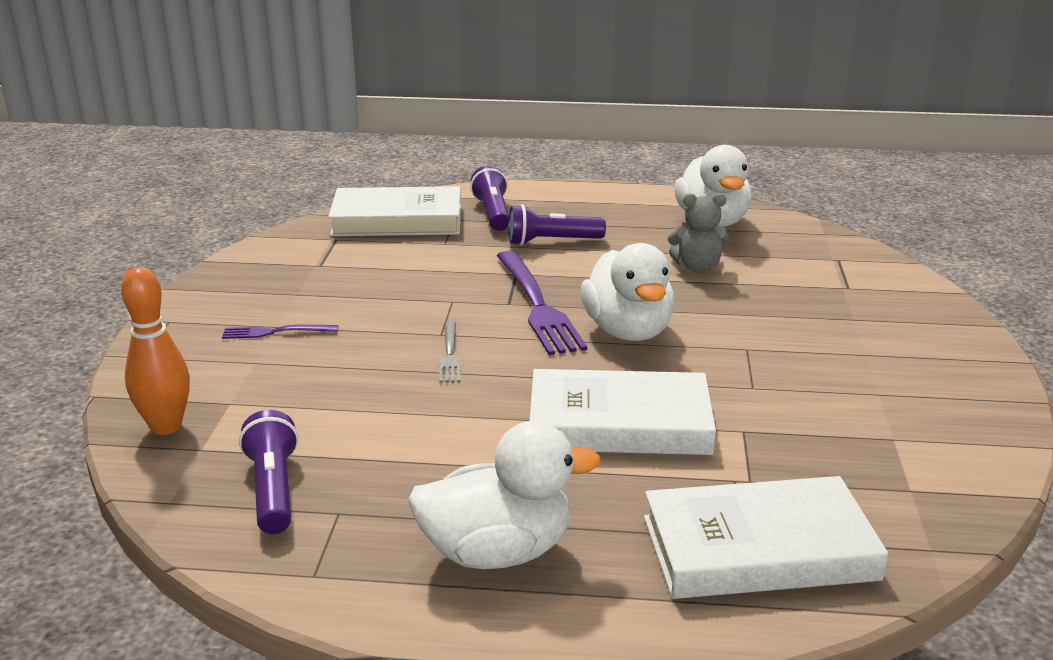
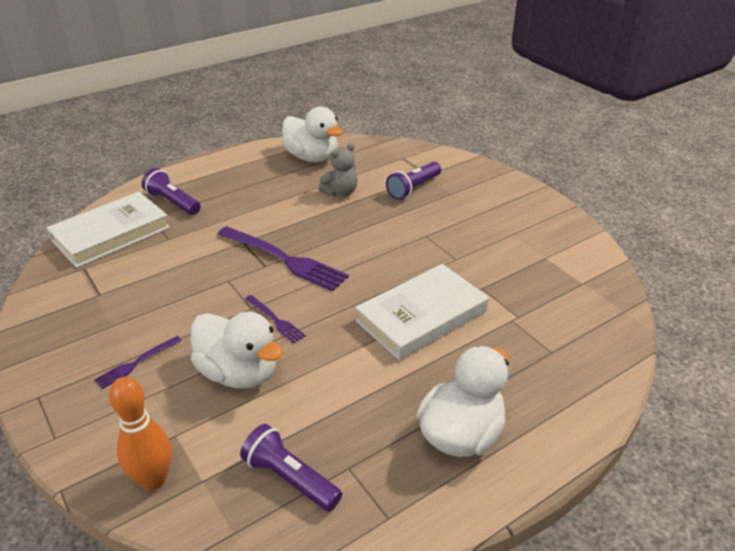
camera: 40 degrees left, 10 degrees up
(450, 354) = (275, 320): grey fork -> purple fork
(551, 242) = (237, 209): purple flashlight -> purple flashlight (413, 188)
(628, 331) = (355, 253): white duck -> white duck (239, 373)
(758, 548) = (565, 353): white book -> none

